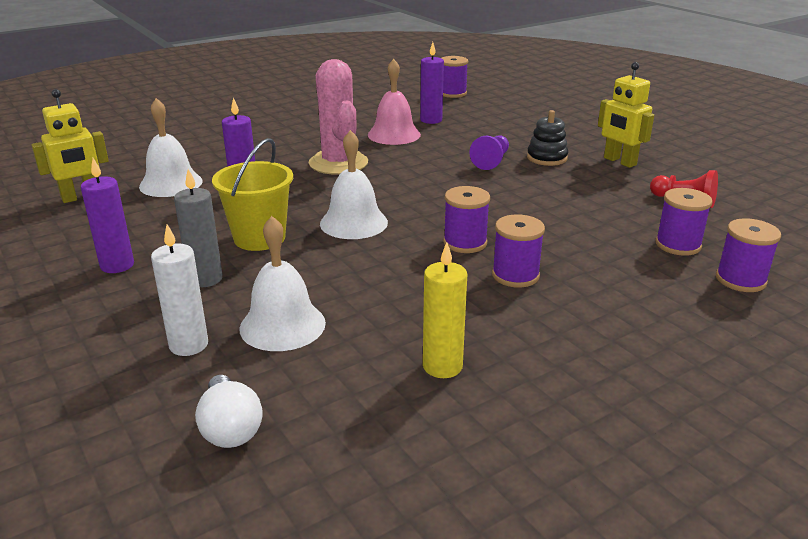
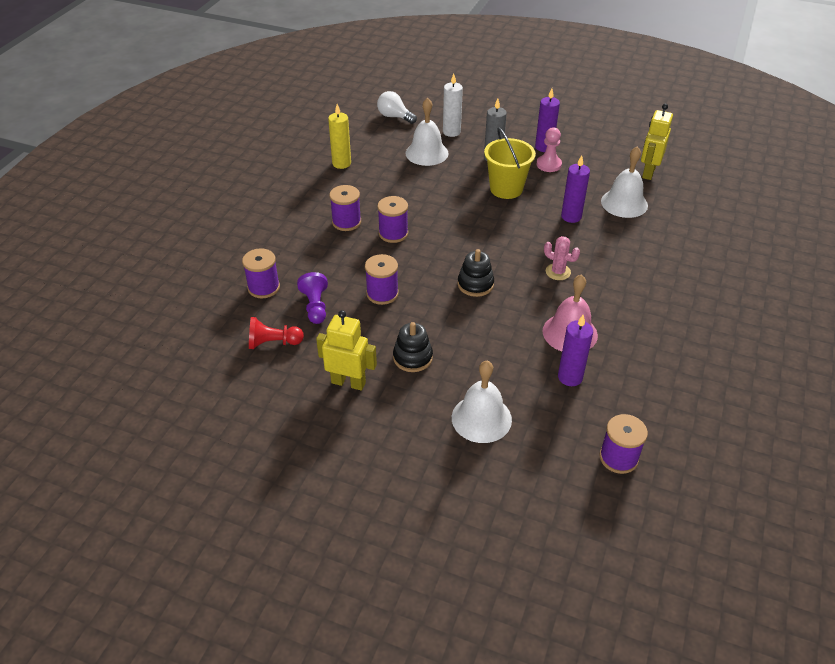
camera: 145 degrees right, 15 degrees up
(158, 244) = (548, 164): none -> pink pawn
(338, 163) = (558, 272): pink cactus -> pink cactus, size x0.48
(353, 223) = (472, 221): white bell -> white bell (481, 418)
(429, 178) = (475, 284): none -> black stacking toy
(491, 161) = (452, 330): purple pawn -> purple pawn (315, 306)
(740, 280) = (218, 271): purple spool -> purple spool (382, 294)

